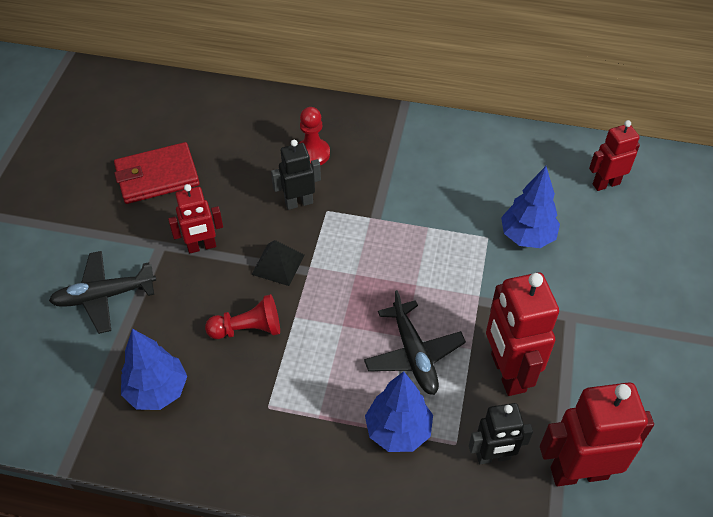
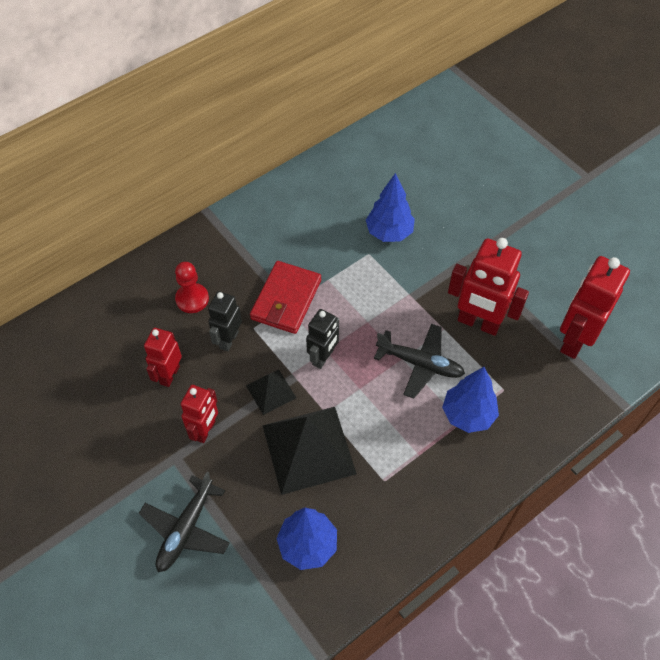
camera: 50 degrees left, 5 degrees up
(157, 176) = (103, 416): red wallet -> red wallet (286, 300)
(248, 329) = (309, 449): red pawn -> black pyramid
(493, 456) = (529, 376): black robot -> black robot (323, 357)
(605, 184) = (390, 160): red robot -> red robot (169, 375)

